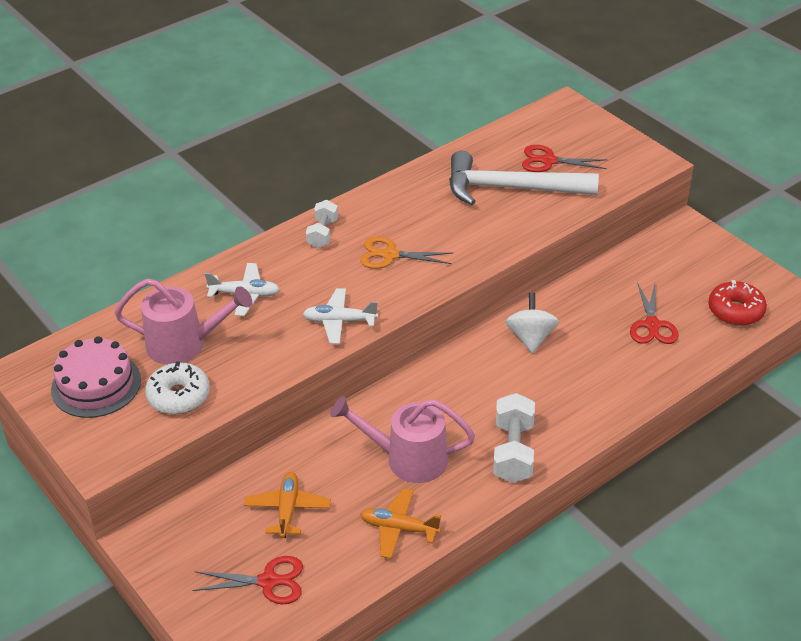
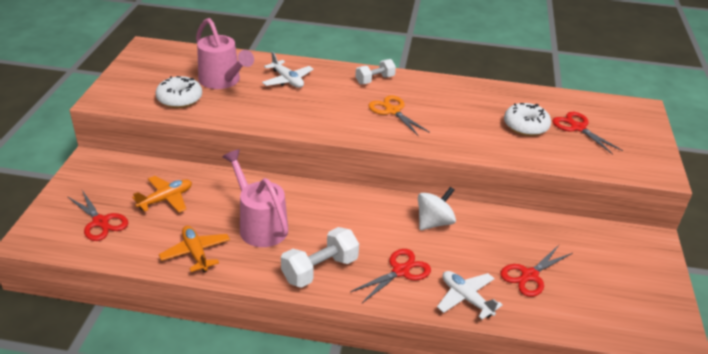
camera: 45 degrees right, 5 degrees down
(96, 384) = (159, 71): pink cake -> none
(339, 321) = (309, 121): white plane -> white plane (466, 298)
(511, 189) = (525, 126): white hammer -> white donut
(568, 400) = (400, 271): none -> red scissors
(735, 311) = (611, 314): red donut -> none

